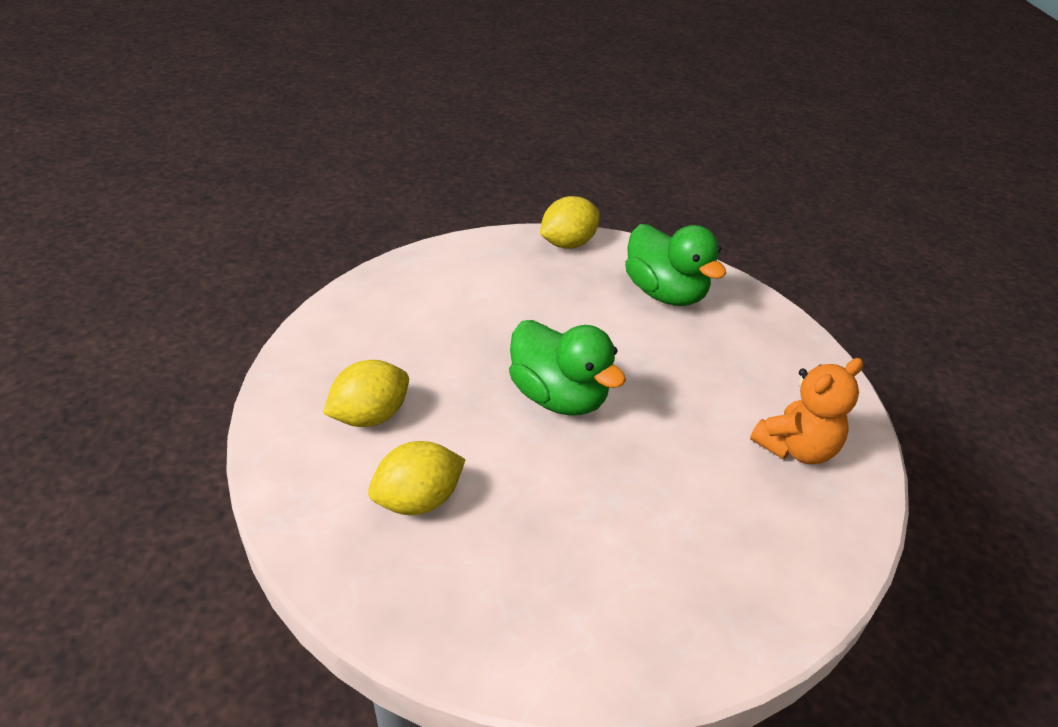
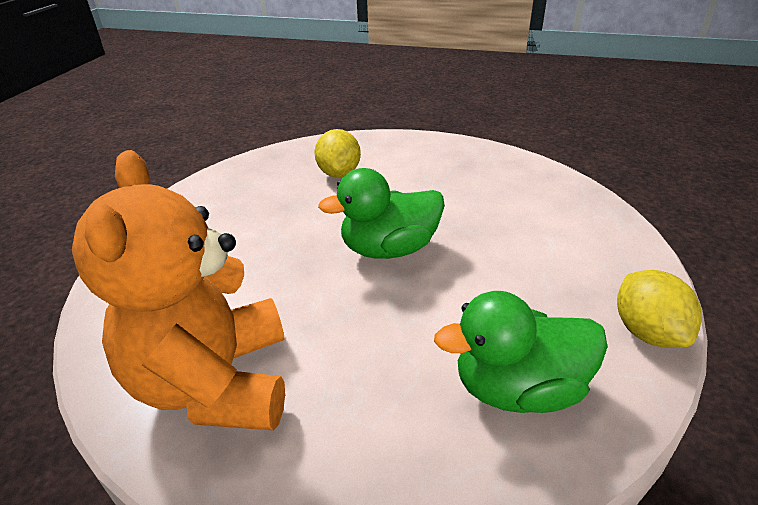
camera: 120 degrees right, 5 degrees down
(370, 416) = (421, 169): yellow lemon -> none
(796, 448) = (215, 383): orange teddy bear -> orange teddy bear, size x1.74

